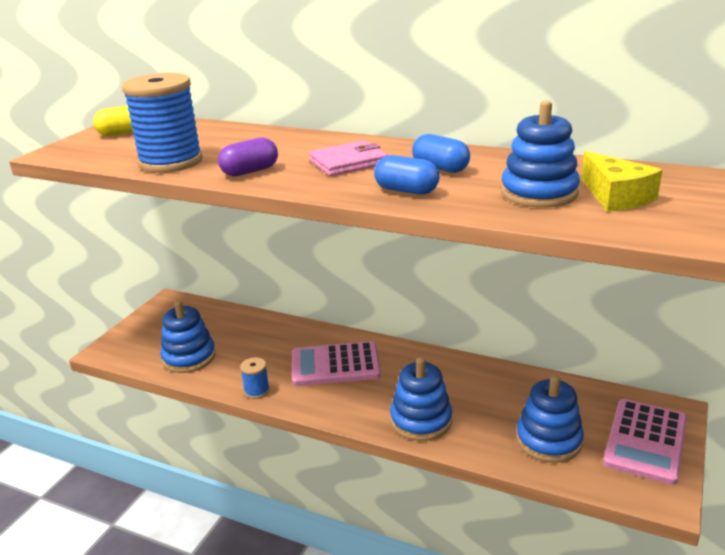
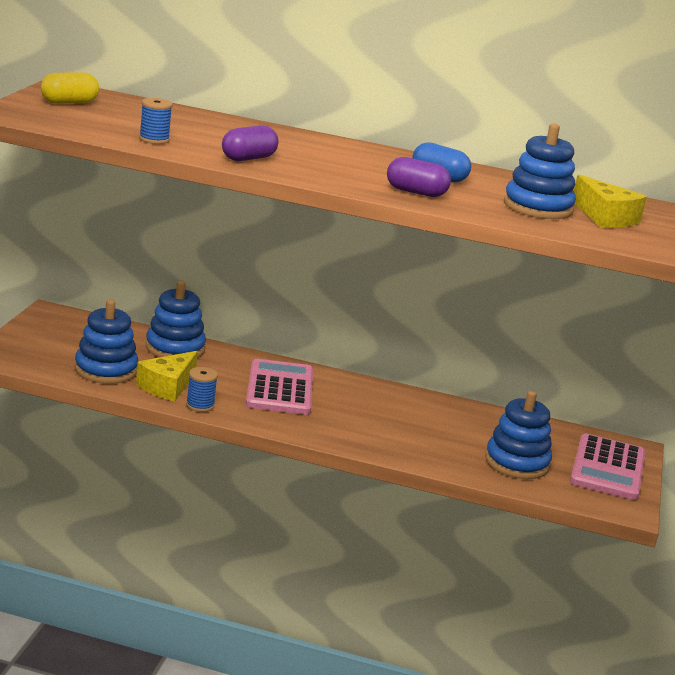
camera: 15 degrees left, 5 degrees down
(171, 162) = (154, 139): blue spool -> blue spool, size x0.45
(235, 371) = (167, 386): none -> yellow cheese
(335, 365) = (280, 388): pink calculator -> pink calculator turned 105 degrees clockwise
(348, 162) = (344, 162): pink wallet -> none
(406, 191) = (416, 192): blue capsule -> purple capsule
(421, 420) = (386, 440): blue stacking toy -> blue stacking toy (175, 348)

